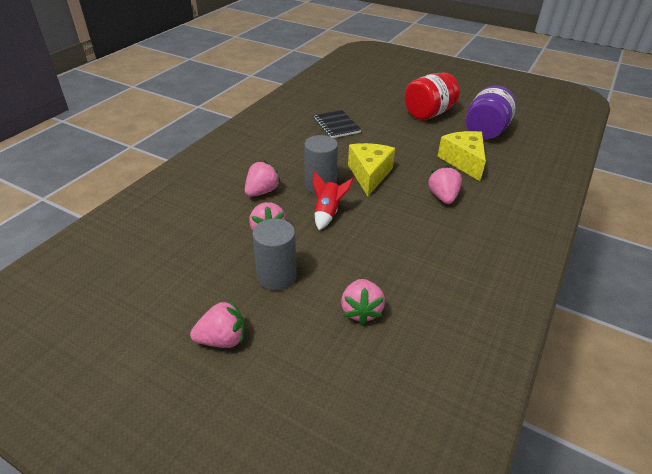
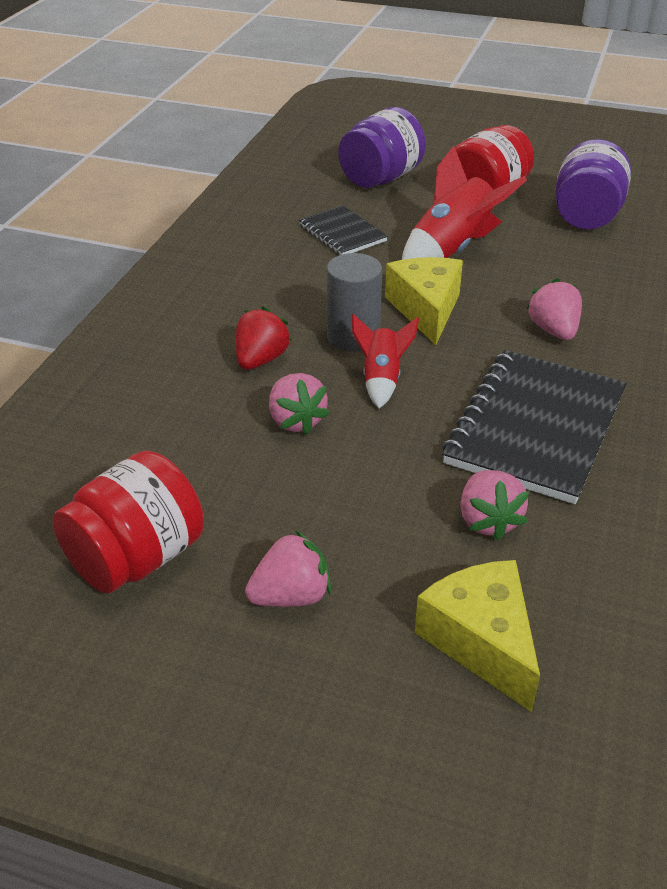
camera: 10 degrees left, 0 degrees up
(142, 300) = (137, 558): none -> red jar
(262, 192) = (261, 360): pink strawberry -> red strawberry
(276, 276) = (338, 490): grey cylinder -> none
(370, 97) = (381, 179): none -> purple jar
(397, 142) = (452, 250): none -> red rocket
(411, 256) = (535, 428): none -> black notebook
(463, 161) = (567, 269): yellow cheese -> yellow cheese (481, 641)

